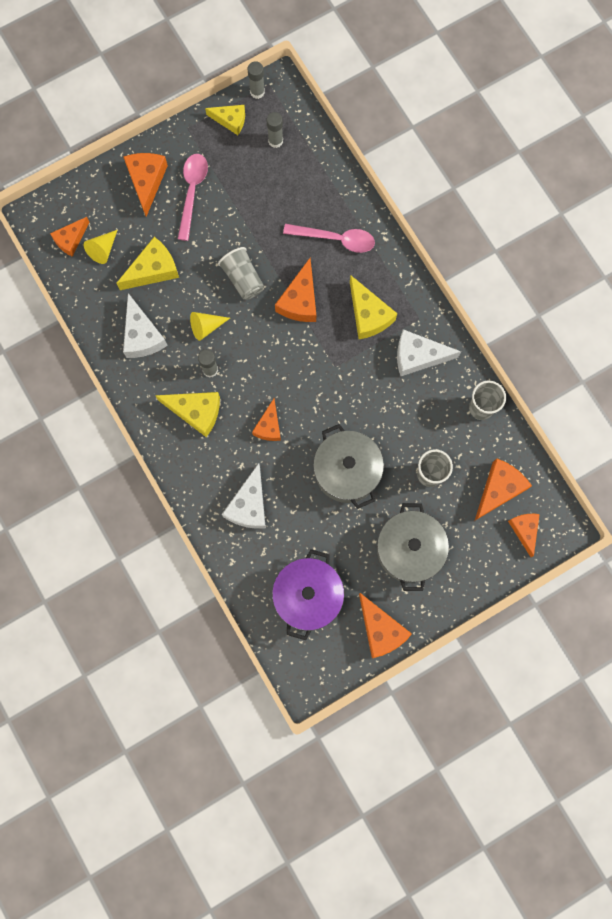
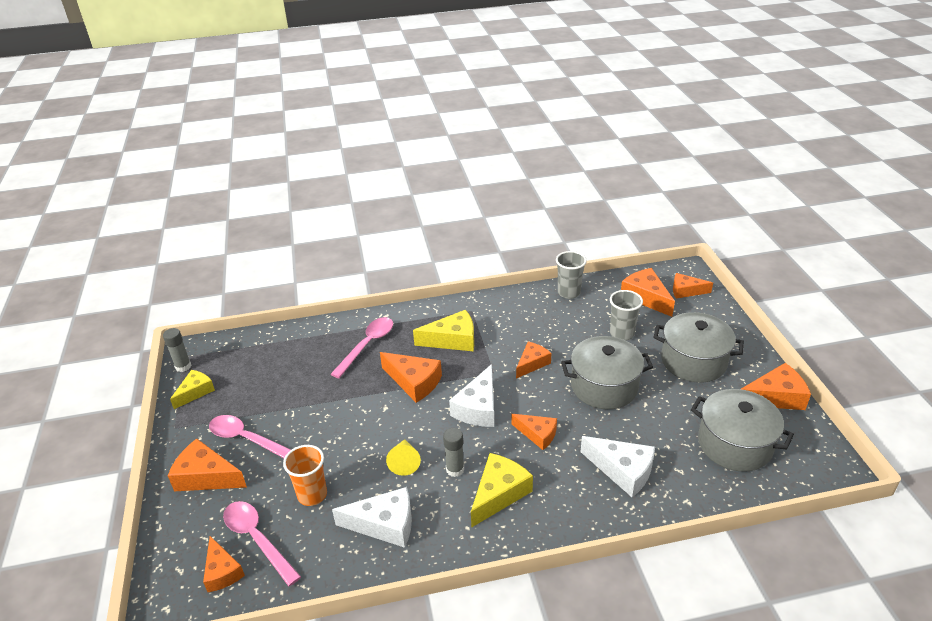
camera: 70 degrees left, 40 degrees down
(103, 250) = (257, 539): yellow cone -> pink spoon
(153, 270) = (312, 495): yellow cheese -> orange cup
(243, 279) = (367, 419): grey cup -> none
(275, 141) = (242, 364): grey glue stick -> none
(308, 596) = (734, 444): purple pot -> grey pot
(358, 398) = (532, 363): none -> orange cheese
(418, 356) = (506, 318): white cheese -> white cheese (478, 408)

